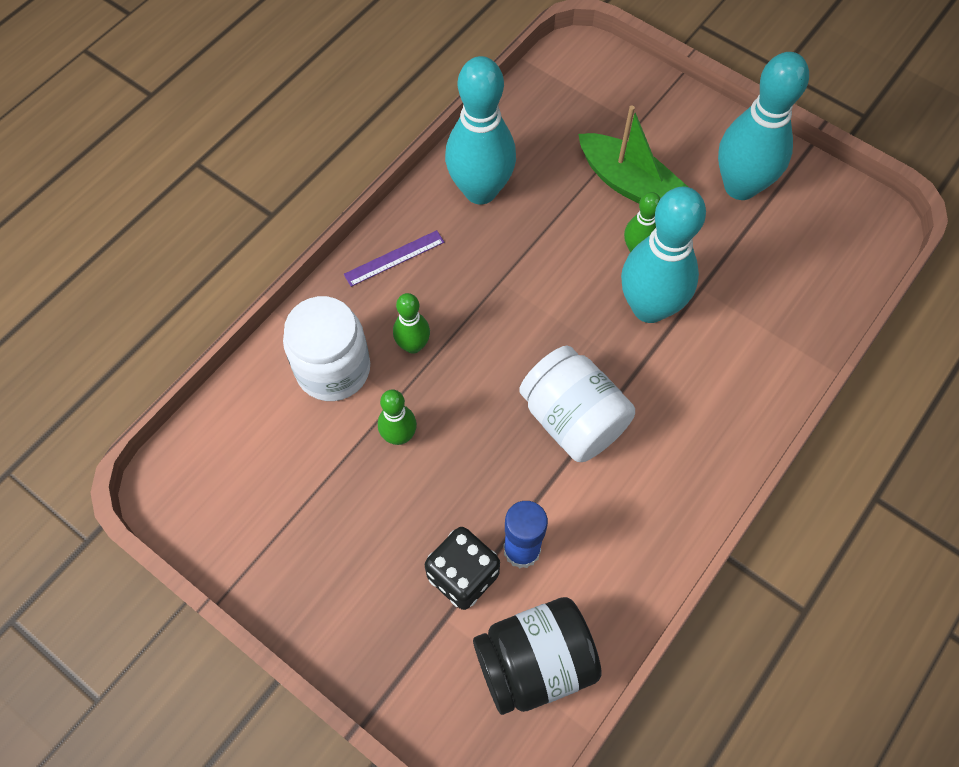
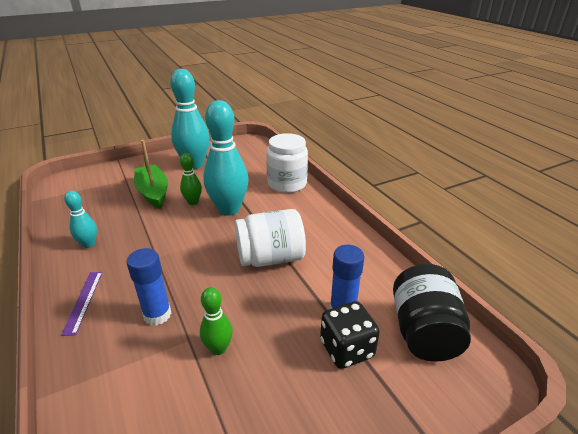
camera: 65 degrees left, 30 degrees down
(333, 369) = (129, 372): white jar -> white jar (287, 184)
(413, 345) = (157, 315): green bowling pin -> blue glue stick
(480, 190) = (89, 244): turquoise bowling pin -> turquoise bowling pin, size x0.50
(628, 183) = (153, 192): green boat -> green boat turned 90 degrees counterclockwise

